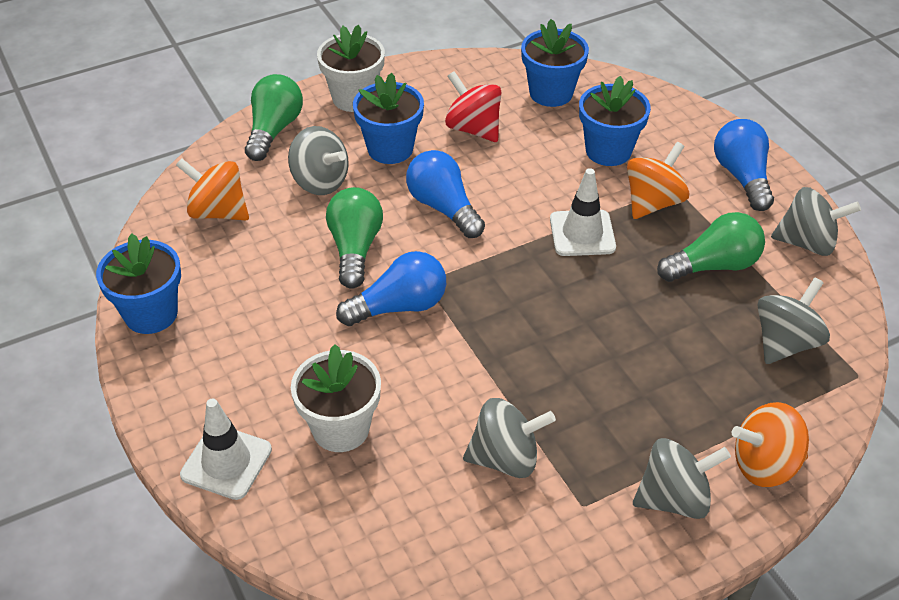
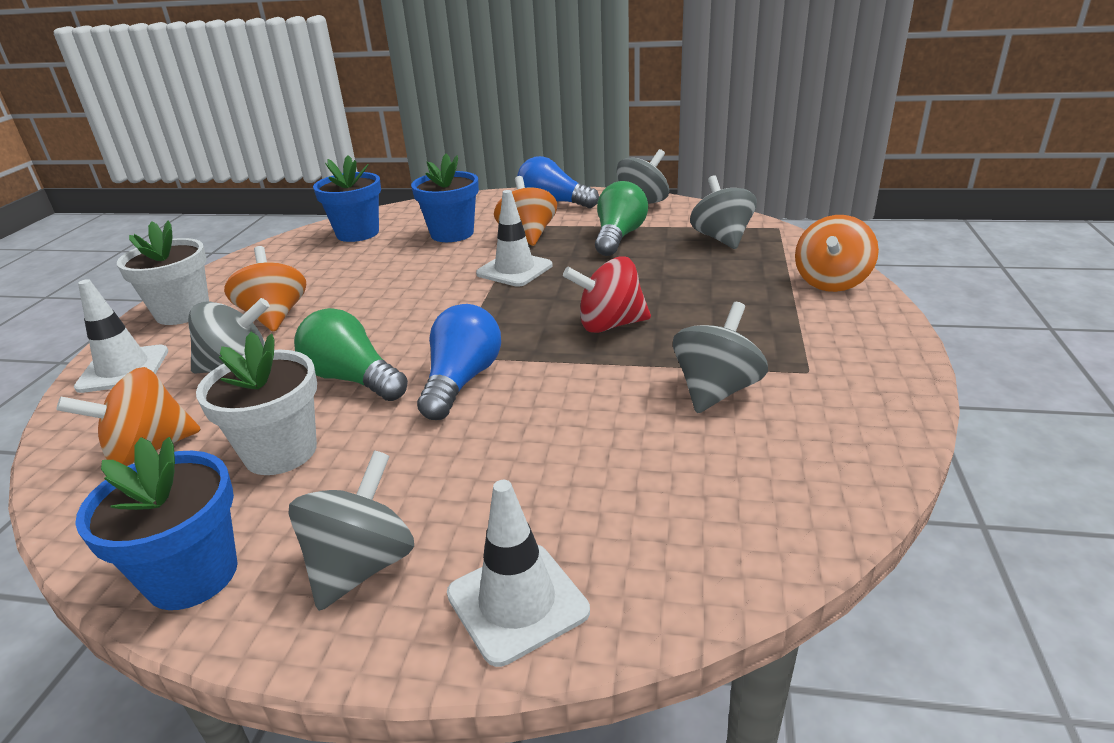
camera: 50 degrees left, 15 degrees down
(274, 130) = (123, 369): green light bulb -> white traffic cone
(341, 428) = (570, 480): white flower pot -> white flower pot (280, 452)
(390, 149) = (275, 317): blue flower pot -> orange spinning top
(443, 208) = (387, 316): blue light bulb -> none
(473, 129) = (330, 273): red spinning top -> red spinning top (609, 325)
(674, 498) = (835, 327): grey spinning top -> grey spinning top (362, 566)

